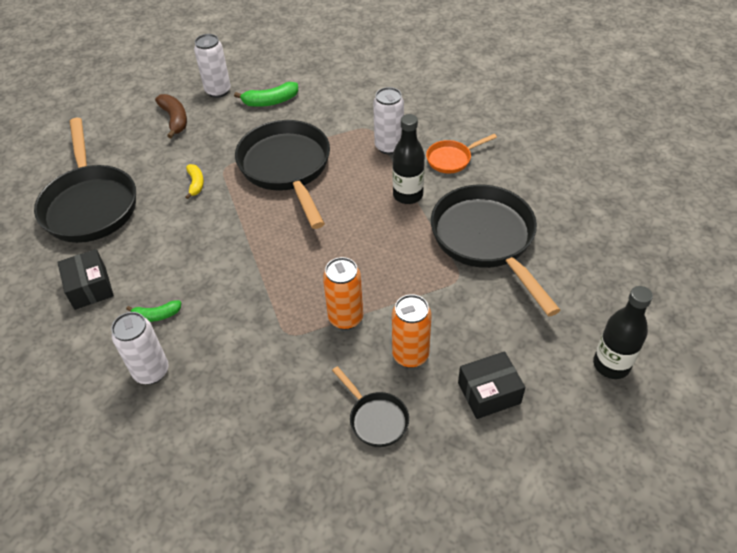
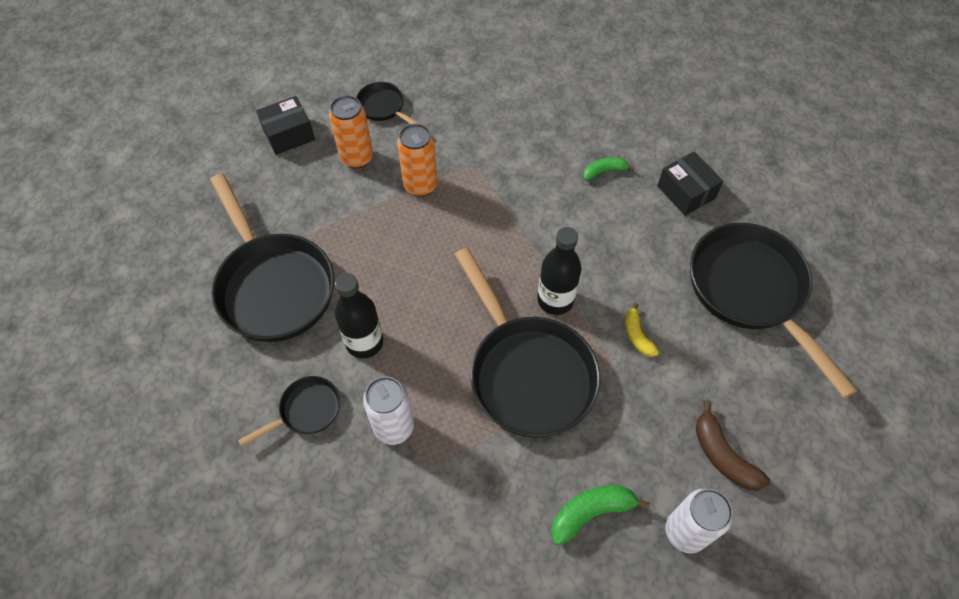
camera: 170 degrees right, 10 degrees up
(151, 371) = (584, 124): white can -> none
(452, 159) = (306, 411): orange pan -> black pan
(611, 365) = (176, 166): black bottle -> black bottle (555, 300)

